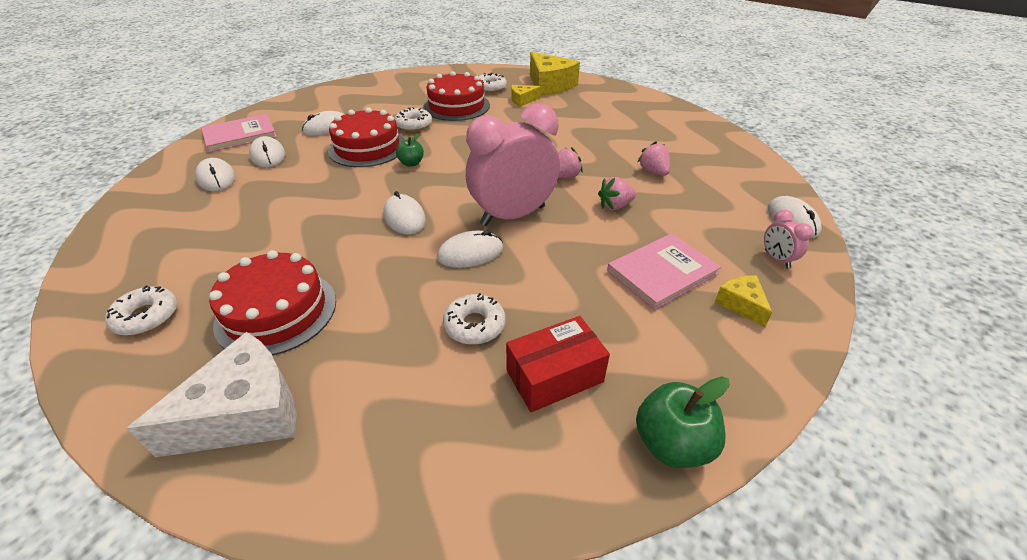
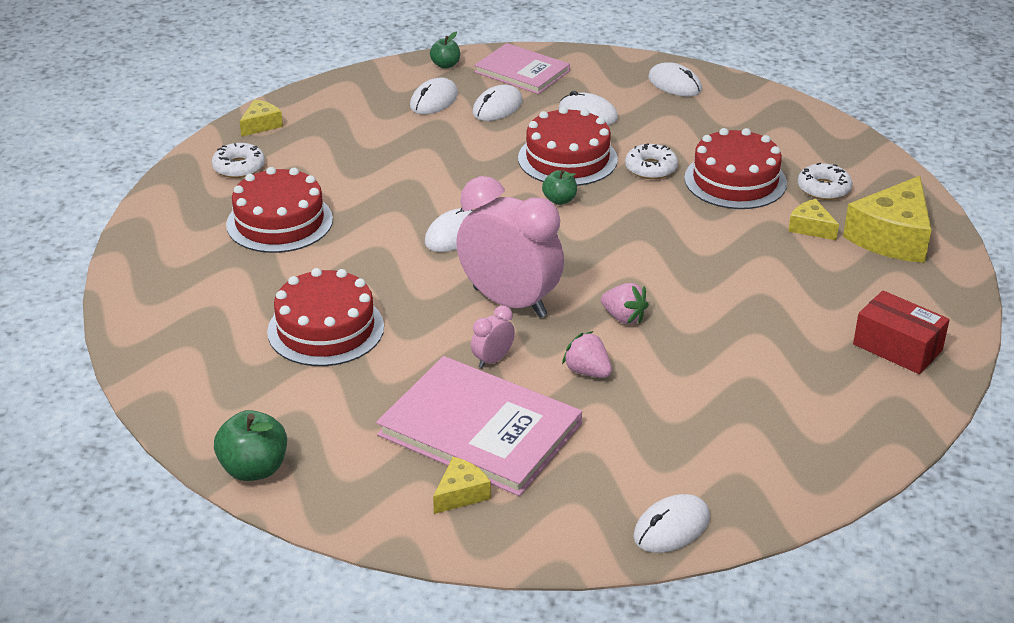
camera: 65 degrees right, 5 degrees down
(98, 281) = (261, 125): none -> yellow cheese
(178, 161) = (445, 65): none -> green apple
(245, 413) = (179, 255): white cheese -> none
(470, 253) = (424, 294): white mouse -> white mouse (674, 84)
(474, 325) = (325, 329): white donut -> red cake
(554, 376) = (291, 390): red box -> red box (897, 347)
(653, 172) = (700, 388): pink strawberry -> none
(662, 272) = (480, 429): pink book -> pink book, size x1.55
(776, 259) = (567, 517): pink clock -> pink clock (493, 360)

